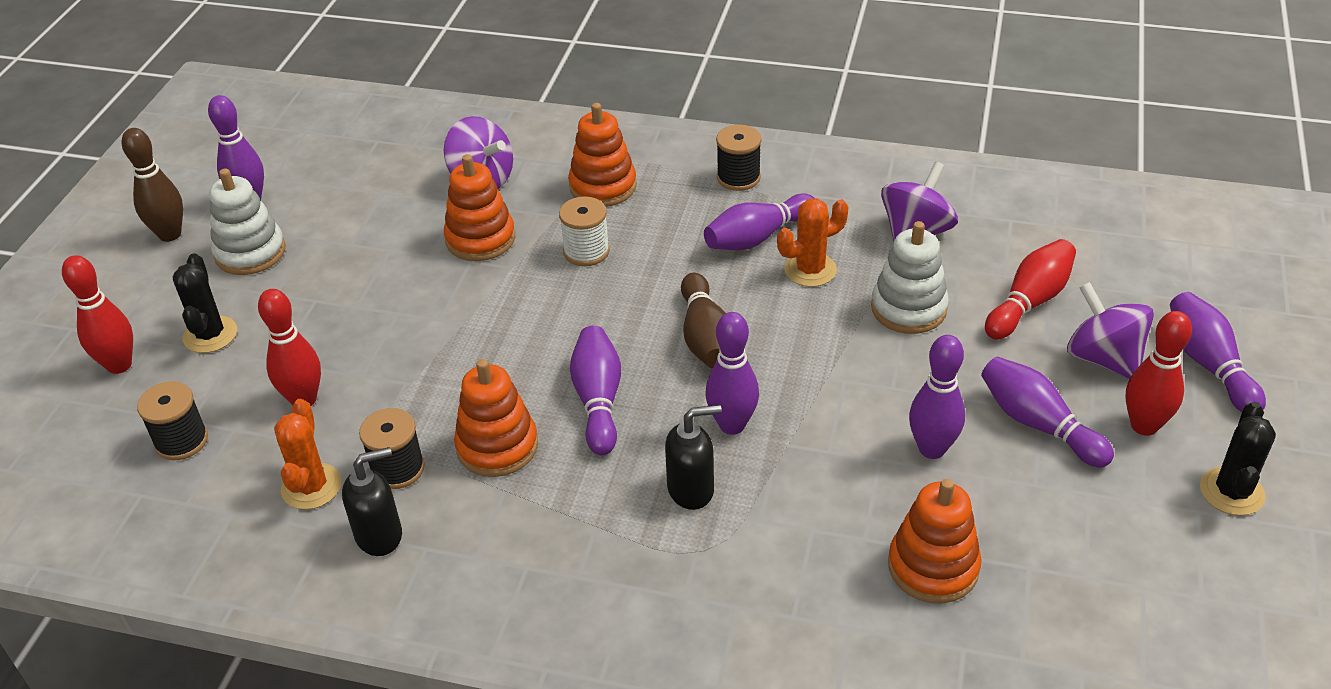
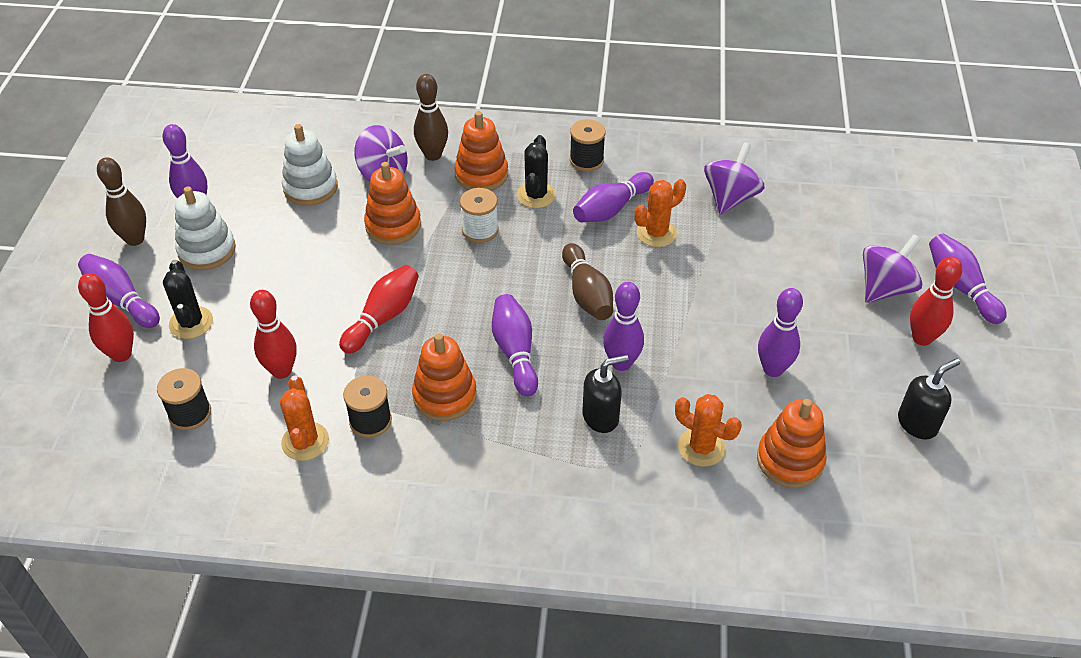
camera: 10 degrees left, 5 degrees up
(380, 535) = (369, 475): black soap dispenser -> black soap dispenser (917, 423)
(548, 160) = (433, 155): none -> brown bowling pin
(816, 539) = (701, 447): none -> orange cactus
(908, 308) = (736, 259): white stacking toy -> white stacking toy (310, 187)
(1029, 302) = (824, 247): red bowling pin -> red bowling pin (383, 317)
(1038, 424) = (846, 343): purple bowling pin -> purple bowling pin (121, 300)
(1103, 358) = (885, 288): purple spinning top -> purple spinning top turned 90 degrees clockwise
(1231, 492) = (990, 383): black cactus -> black cactus (536, 195)

